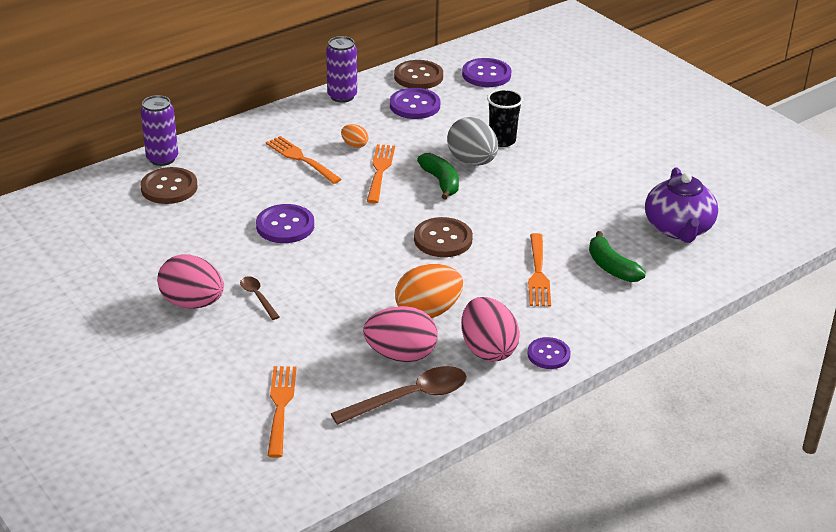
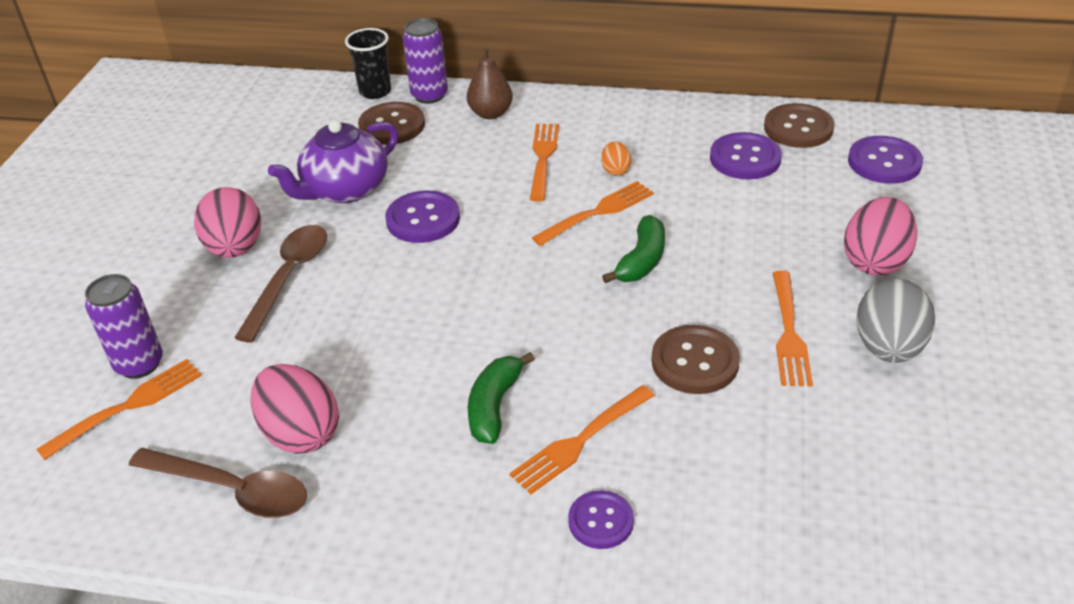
camera: 50 degrees right, 5 degrees up
(224, 150) = (490, 113): none -> brown pear
(257, 297) = (289, 278): brown spoon -> brown spoon, size x1.87
(342, 96) = (683, 112): purple can -> purple can (139, 364)
(428, 312) = (400, 403): orange egg -> none
(443, 239) = (542, 329): brown button -> brown button (695, 362)
(472, 161) = (712, 256): grey egg -> grey egg (888, 348)
(487, 349) = (385, 495): pink egg -> pink egg (875, 261)
(502, 140) = (785, 250): black cup -> black cup (375, 91)
(548, 354) = (434, 555): purple button -> purple button (601, 521)
(557, 176) = (788, 333): none -> orange fork
(611, 267) = (679, 497): green banana -> green banana (494, 406)
(678, 229) = (851, 507): purple teapot -> purple teapot (345, 190)

